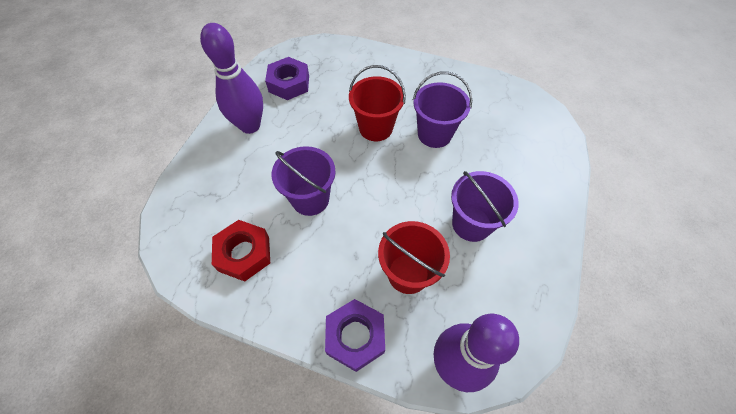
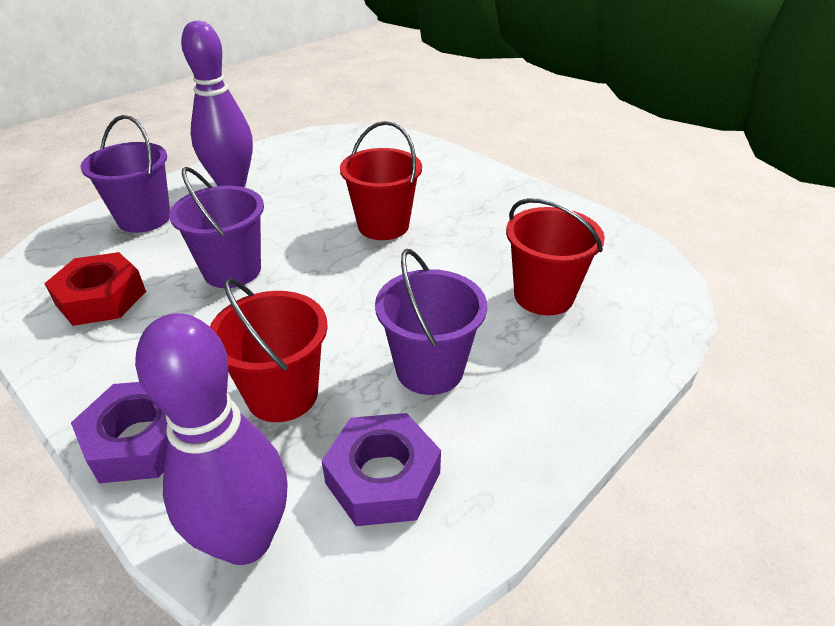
camera: 25 degrees right, 20 degrees down
(289, 83) = (314, 159): purple nut -> purple nut (383, 478)
(434, 134) = (460, 253): purple bucket -> purple bucket (144, 218)
(497, 149) = (543, 296): none -> red bucket

